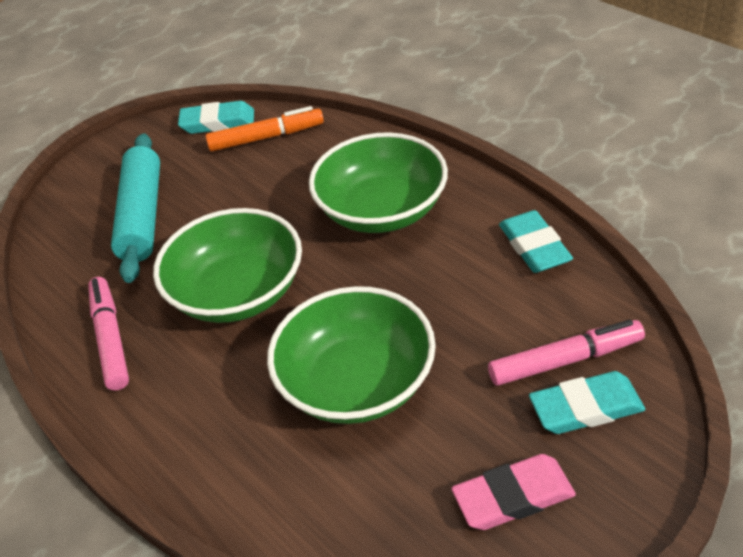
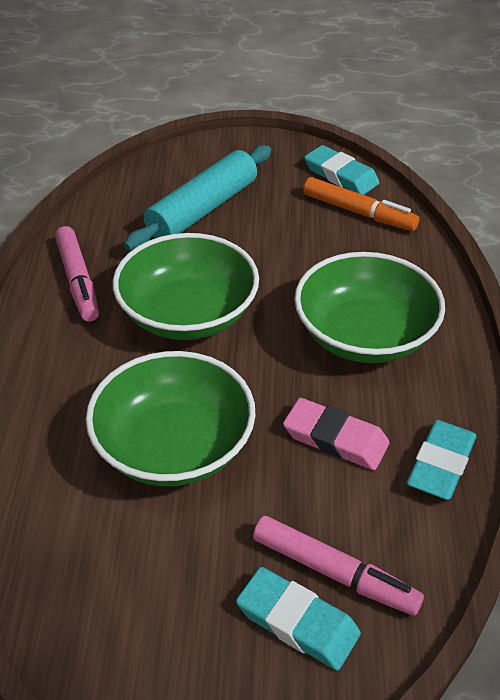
camera: 40 degrees right, 0 degrees up
(110, 339) = (78, 281): pink marker -> pink marker turned 135 degrees clockwise
(513, 496) = (158, 628): pink eraser -> pink eraser (335, 438)

